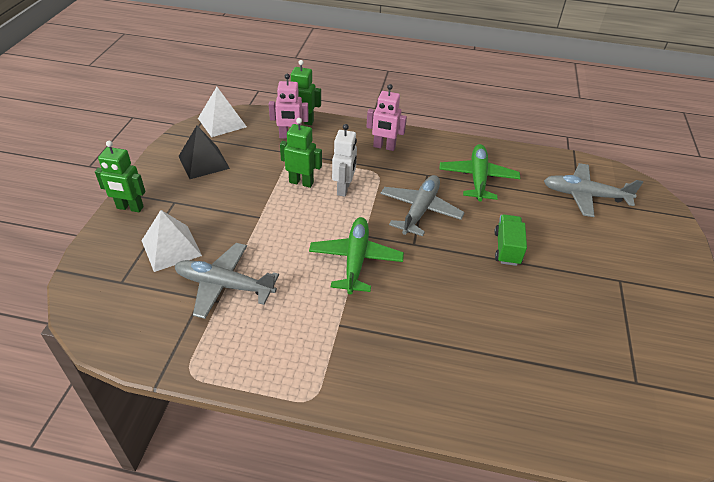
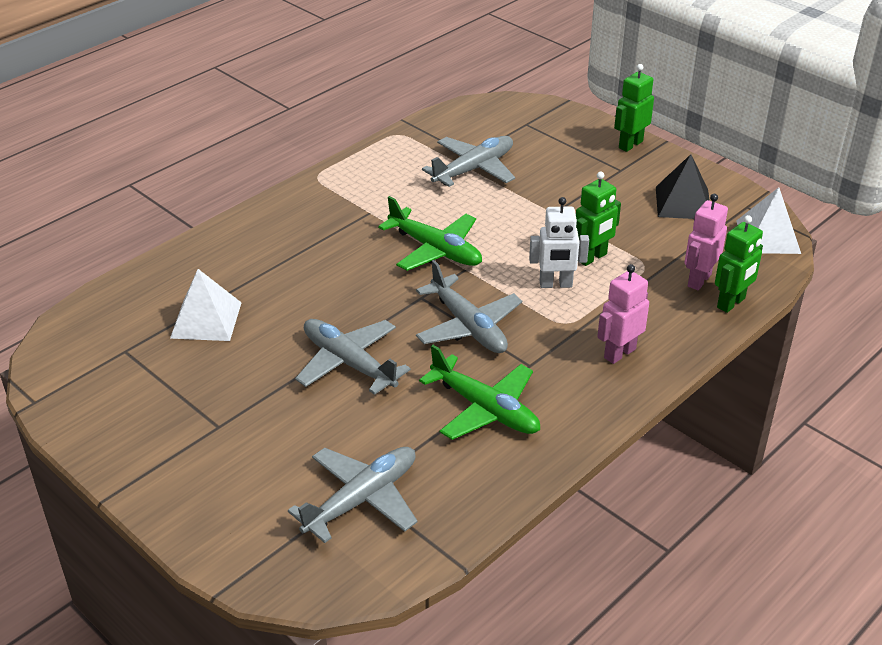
camera: 125 degrees right, 5 degrees down
(171, 248) = (549, 154): white pyramid -> white pyramid (206, 320)
(344, 188) = (555, 284): white robot -> white robot turned 45 degrees counterclockwise
(507, 248) = (348, 363): green truck -> grey plane

